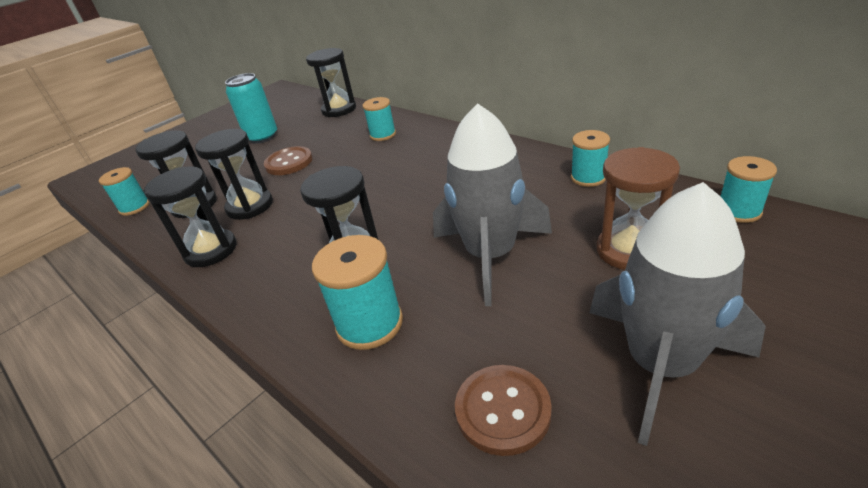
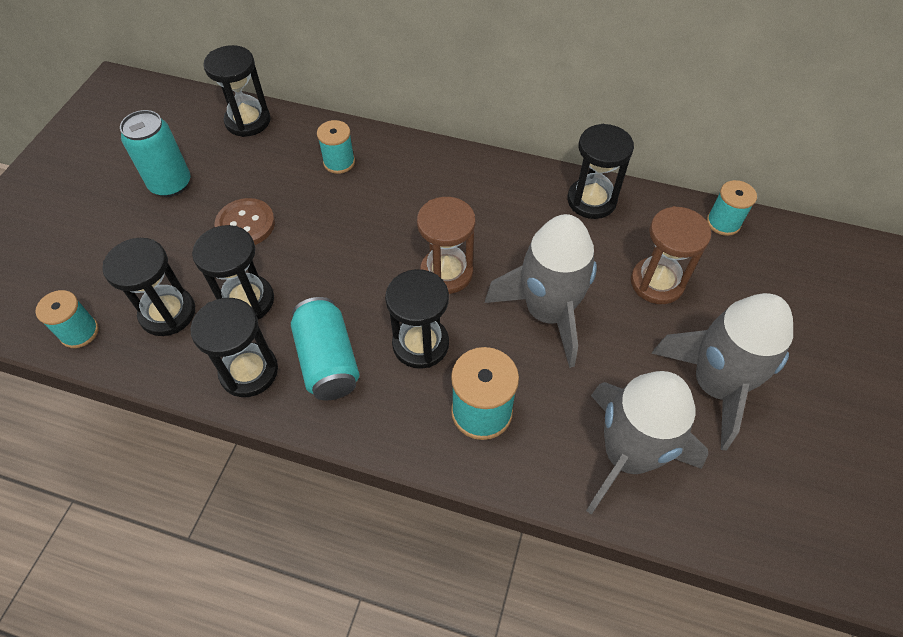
camera: 30 degrees left, 20 degrees up
(272, 255) = (328, 360): none -> turquoise can
(415, 211) = (446, 272): none -> brown hourglass
(502, 410) = (627, 455): brown button -> grey rocket
(588, 178) = (591, 200): turquoise spool -> black hourglass

